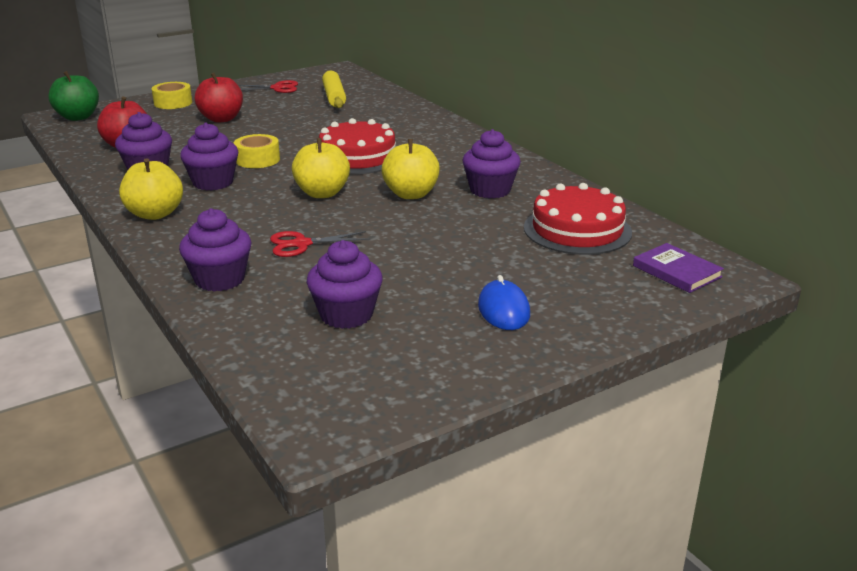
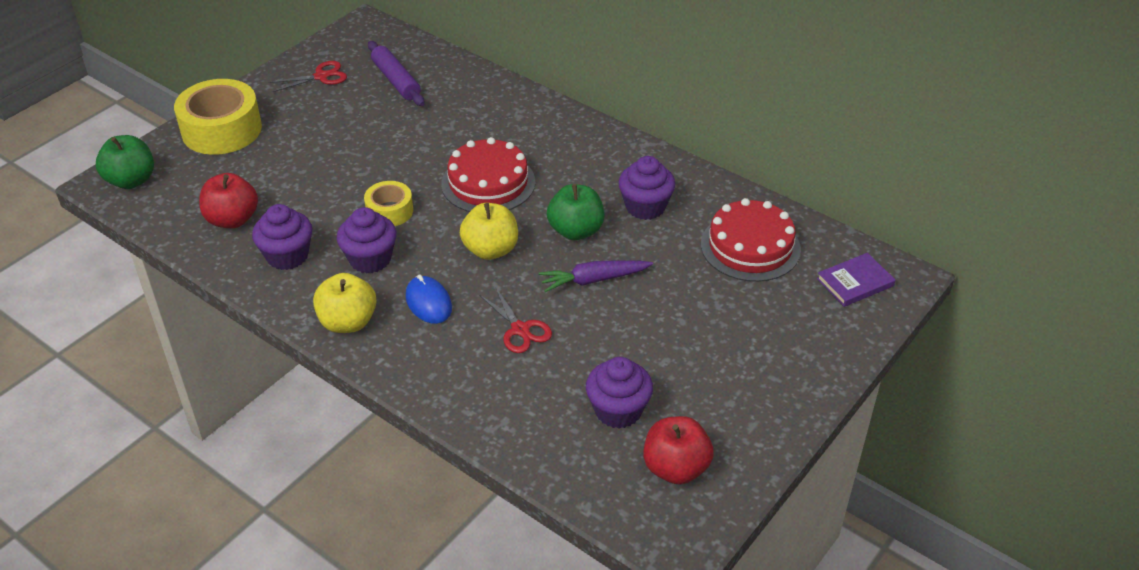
camera: 20 degrees left, 15 degrees up
(173, 103) = (222, 130): yellow tape -> yellow tape, size x1.81
(220, 279) = (478, 396): purple cupcake -> none
(221, 119) = (300, 148): red apple -> red apple (676, 468)
(301, 244) = (520, 329): red scissors -> red scissors turned 90 degrees counterclockwise
(334, 97) = (396, 80): yellow rolling pin -> purple rolling pin
(400, 226) = (593, 280): none -> purple carrot
(411, 194) = (576, 231): yellow apple -> green apple
(503, 310) = (742, 368): blue mouse -> blue mouse (428, 302)
(677, 271) = (855, 282): purple book -> purple book turned 60 degrees counterclockwise

